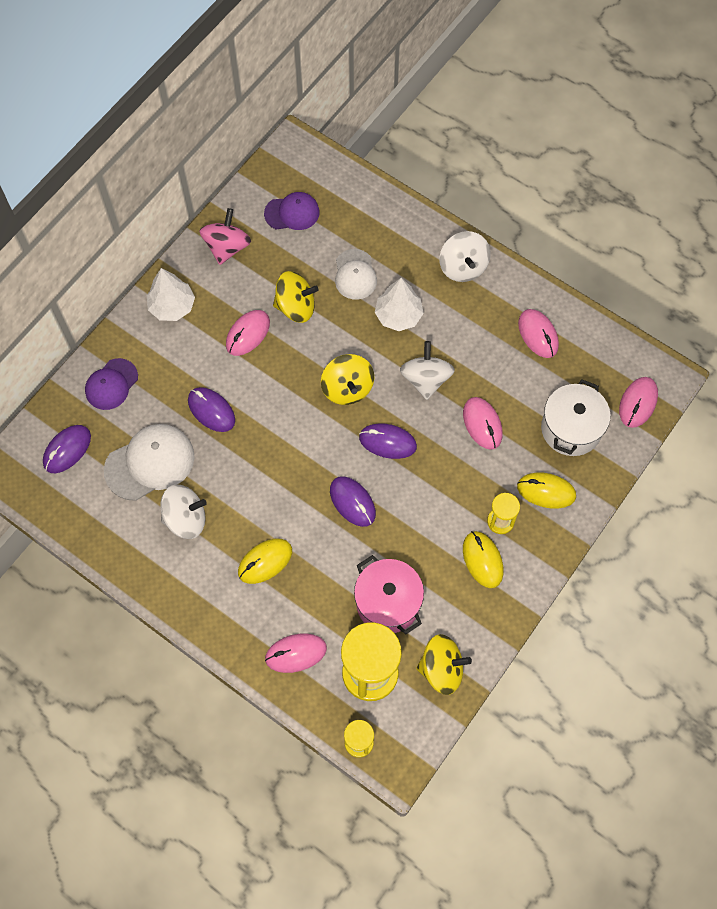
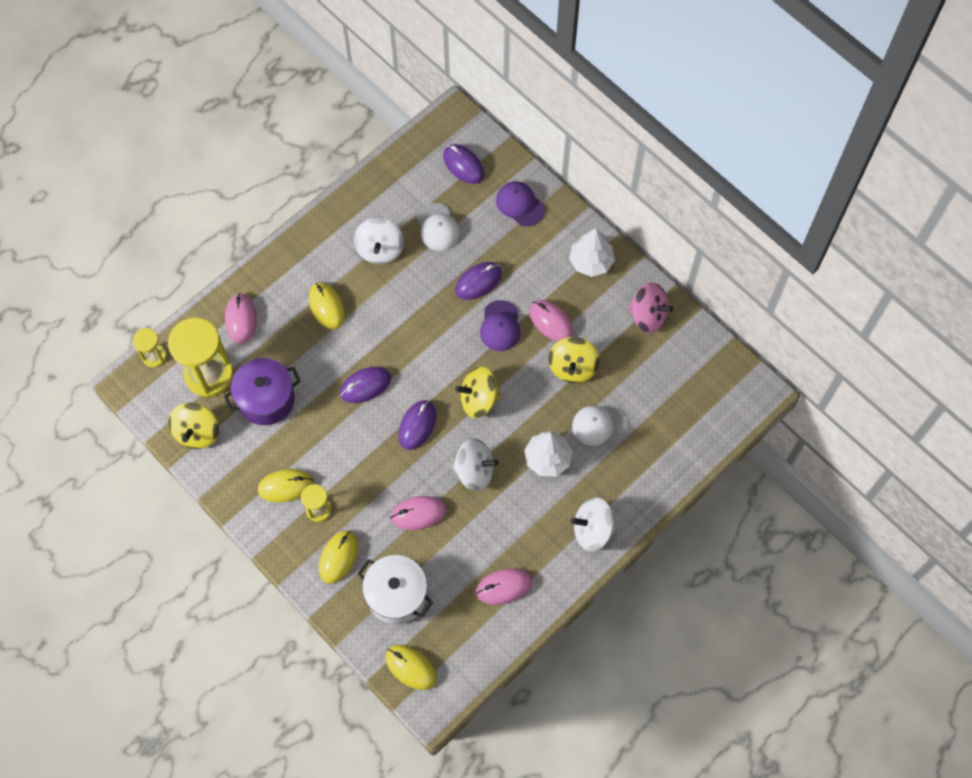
camera: 100 degrees right, 0 degrees up
(150, 463) = (438, 227): white cap -> white cap, size x0.65
(292, 213) = (678, 379): purple cap -> purple cap (500, 326)
(388, 603) = (266, 399): pink pot -> purple pot
(638, 403) = (411, 667): pink mouse -> yellow mouse

